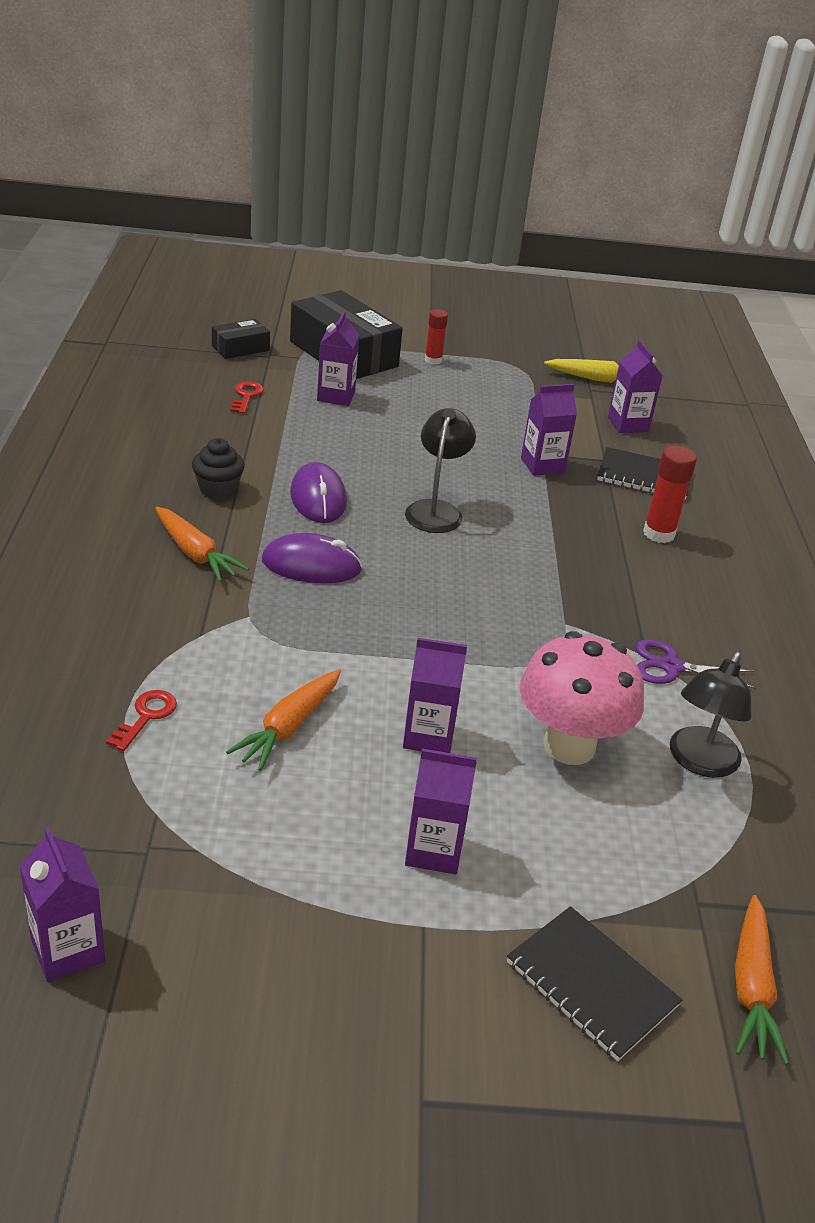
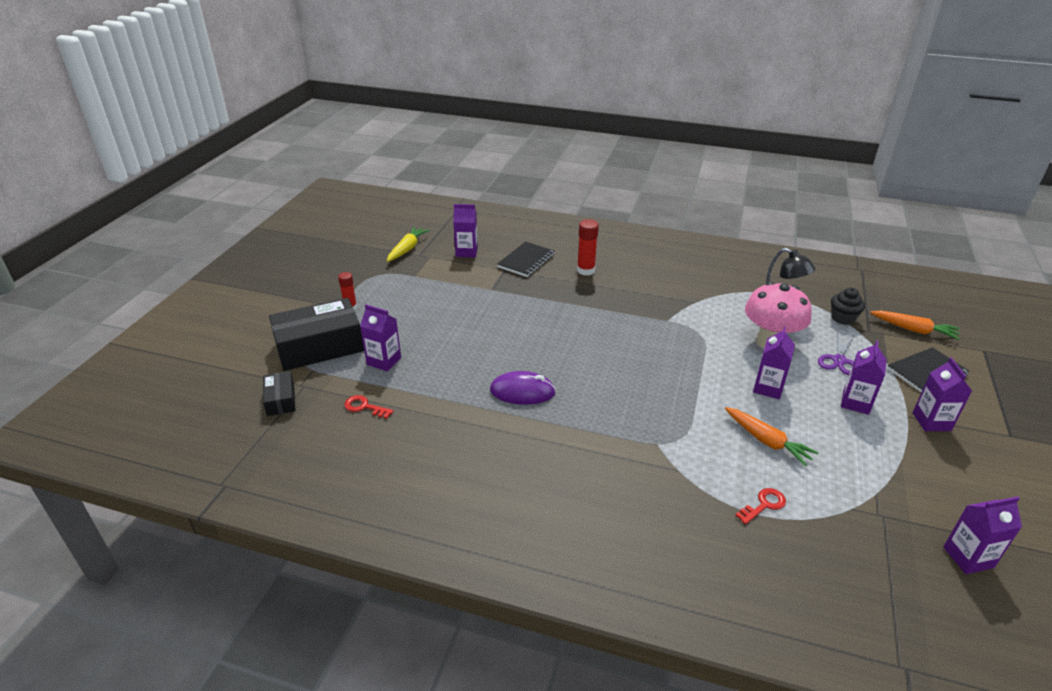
camera: 70 degrees left, 0 degrees up
(146, 716) = (764, 505): red key -> red key turned 105 degrees clockwise
(195, 553) = (582, 461): orange carrot -> none
(218, 489) = (500, 440): black cupcake -> black cupcake (842, 318)
(311, 565) = (603, 407): purple mouse -> none
(436, 510) = (547, 343): black lamp -> none
(542, 465) = (505, 292): purple carton -> purple carton (931, 421)
(671, 666) = (704, 296): purple scissors -> purple scissors (839, 360)

